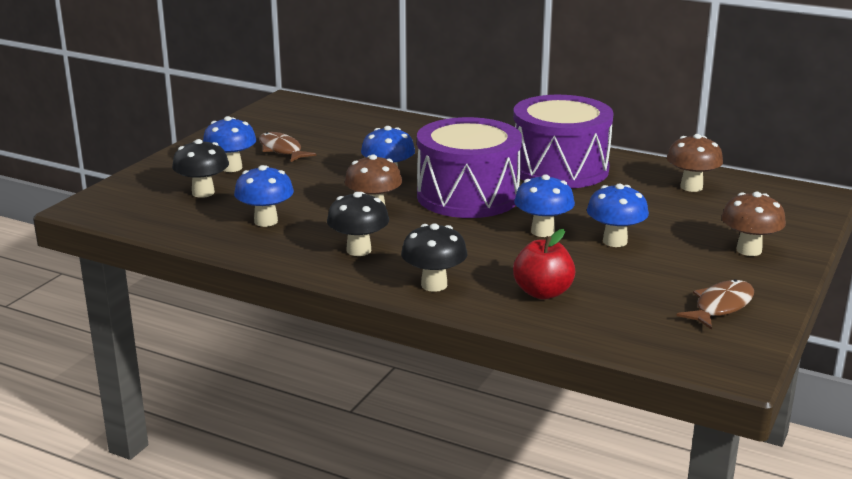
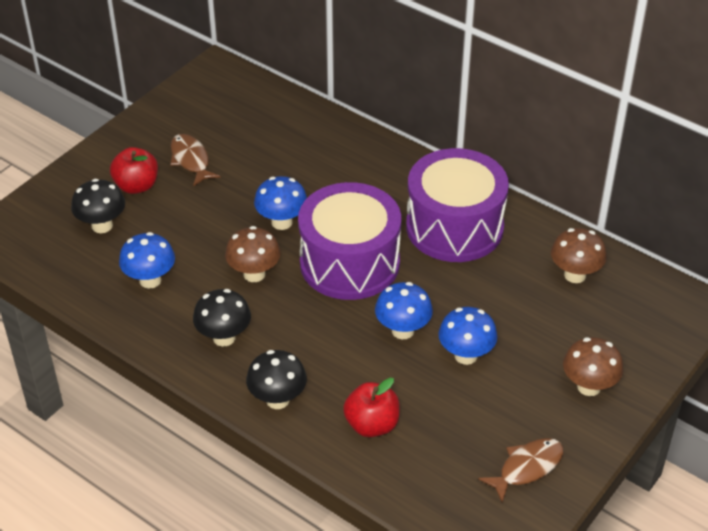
camera: 10 degrees right, 20 degrees up
(231, 168) = (136, 186): blue mushroom -> red apple

